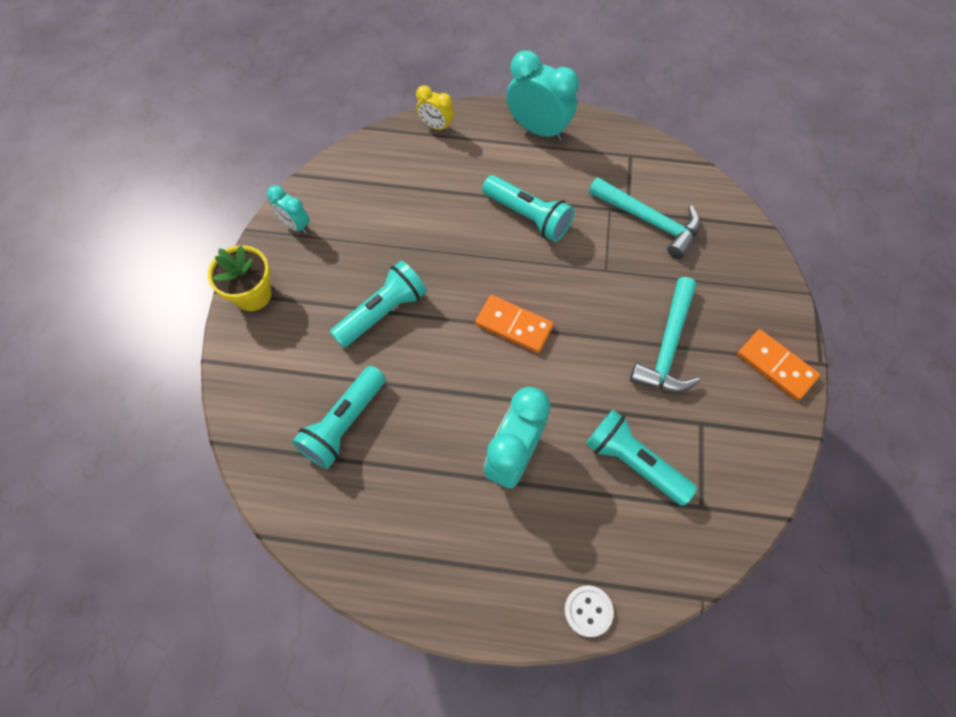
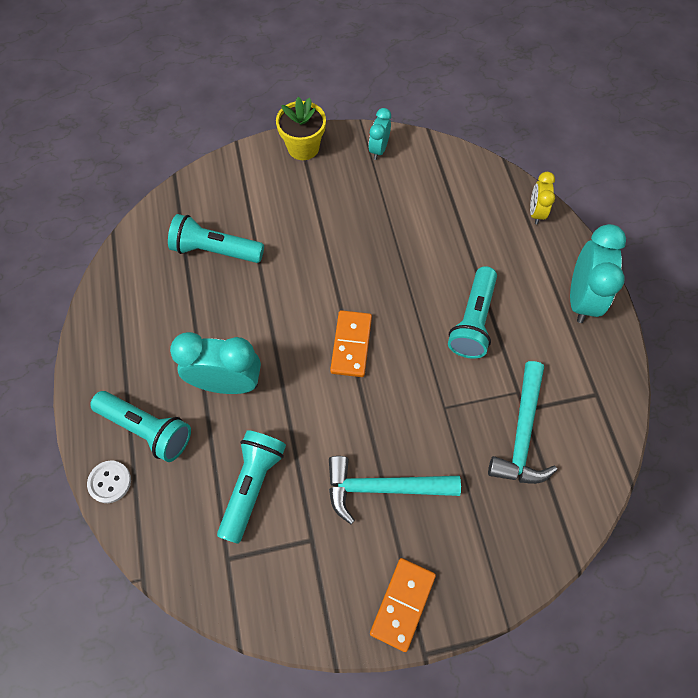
camera: 70 degrees right, 0 degrees up
(383, 312) = (323, 240): turquoise flashlight -> turquoise flashlight (147, 429)

